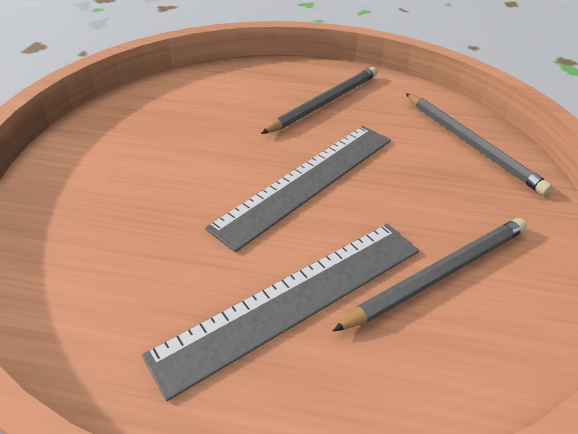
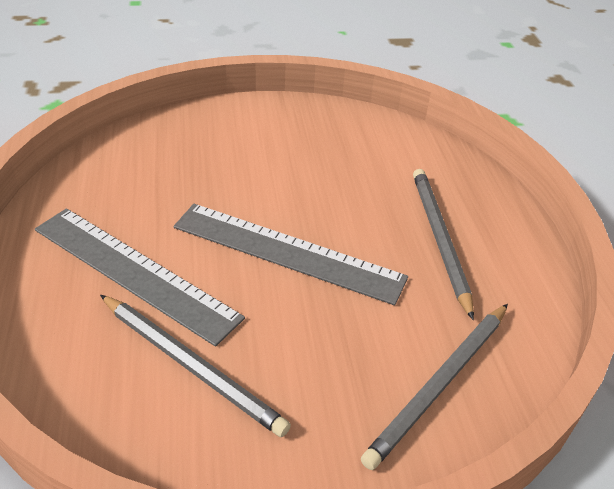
camera: 70 degrees right, 0 degrees up
(325, 102) = (439, 239): grey pencil -> grey pencil turned 120 degrees counterclockwise

